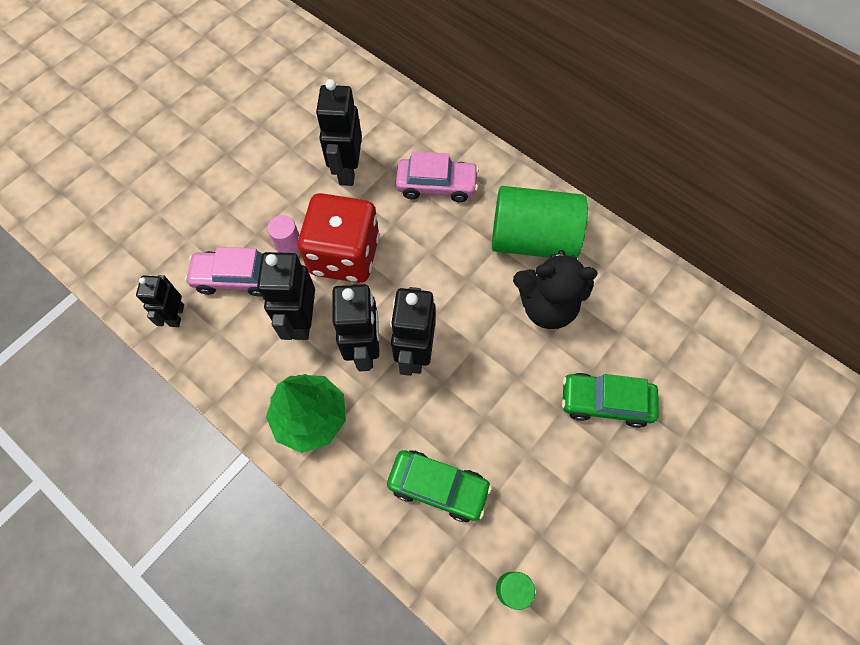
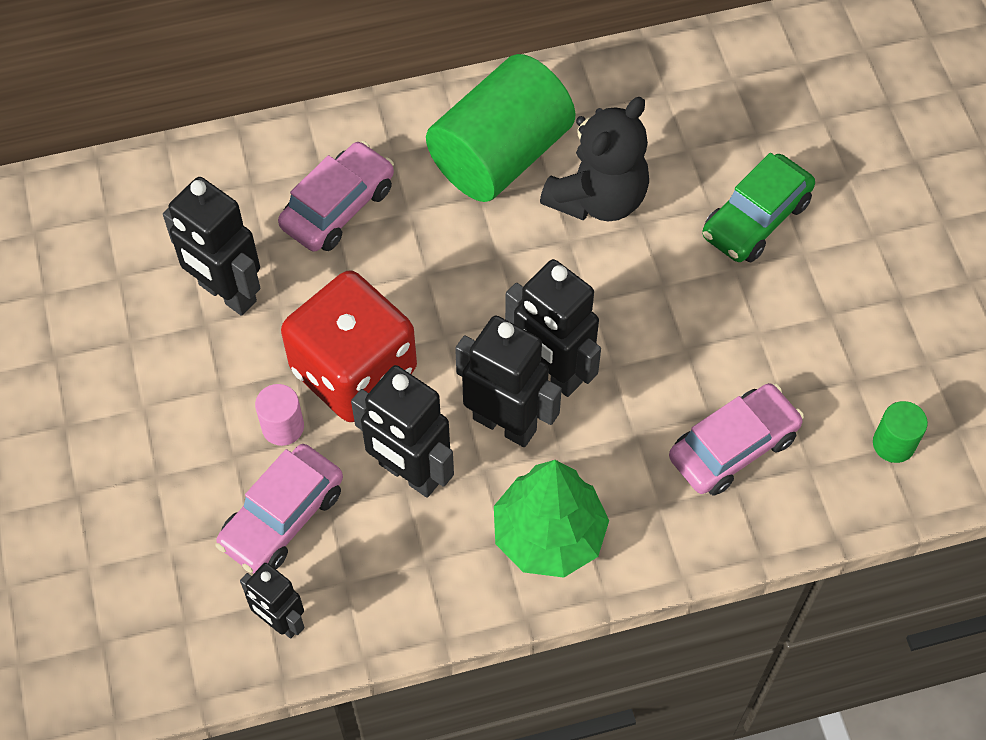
camera: 55 degrees left, 5 degrees down
(438, 487) = (733, 447): green car -> pink car

